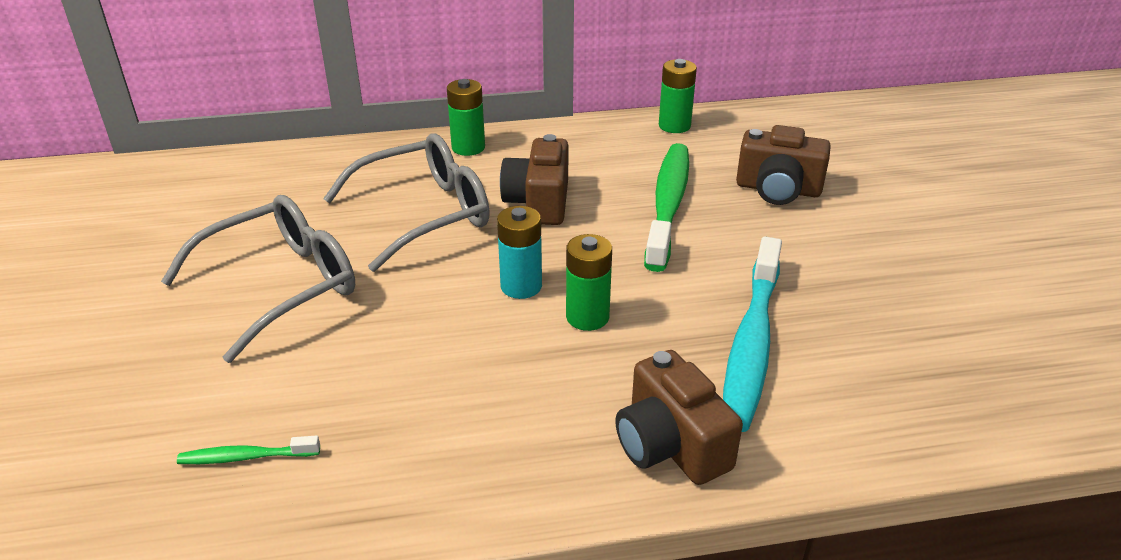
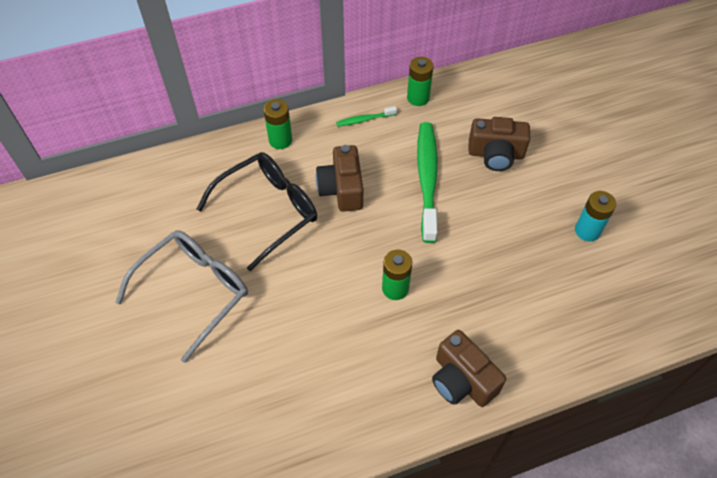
camera: 10 degrees left, 20 degrees up
(246, 457) = (221, 430): green toothbrush -> green toothbrush (364, 119)
(423, 214) = (267, 211): grey glasses -> black glasses
(521, 286) = (348, 268): turquoise battery -> turquoise battery (587, 231)
(751, 344) = (496, 295): turquoise toothbrush -> none

